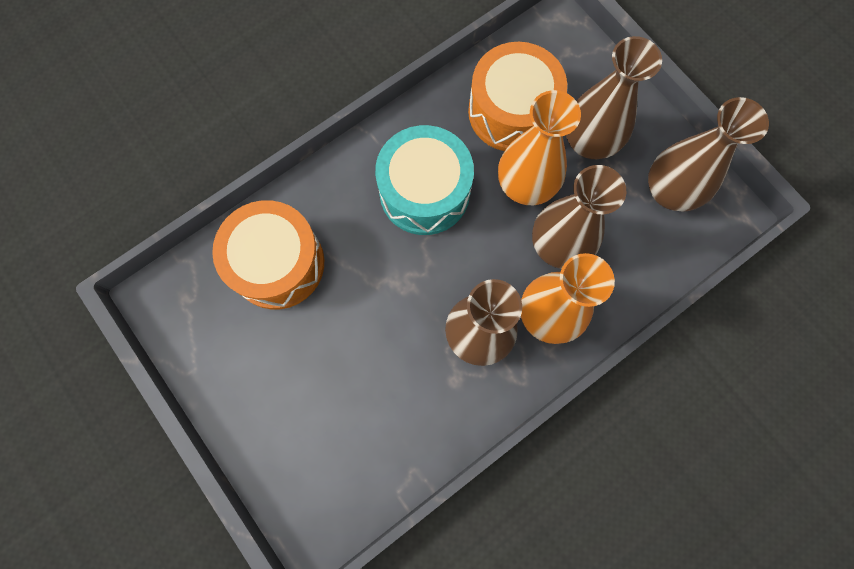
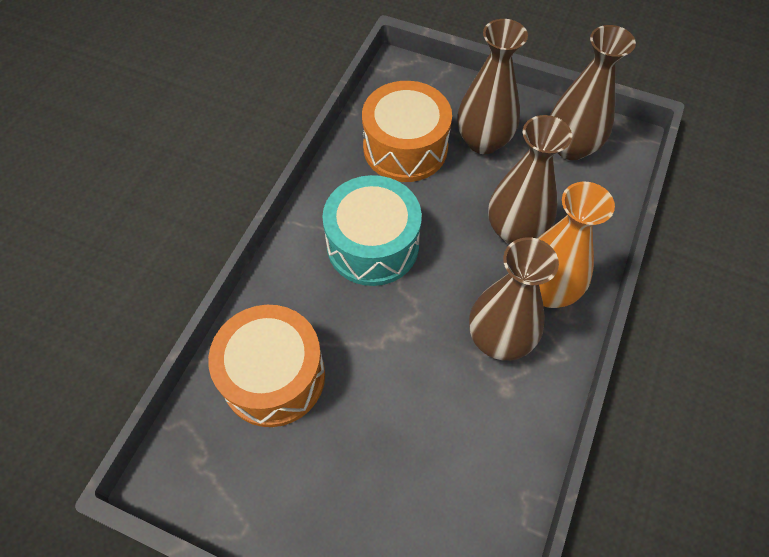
camera: 30 degrees left, 15 degrees down
(525, 186) = (455, 198): orange vase -> none

